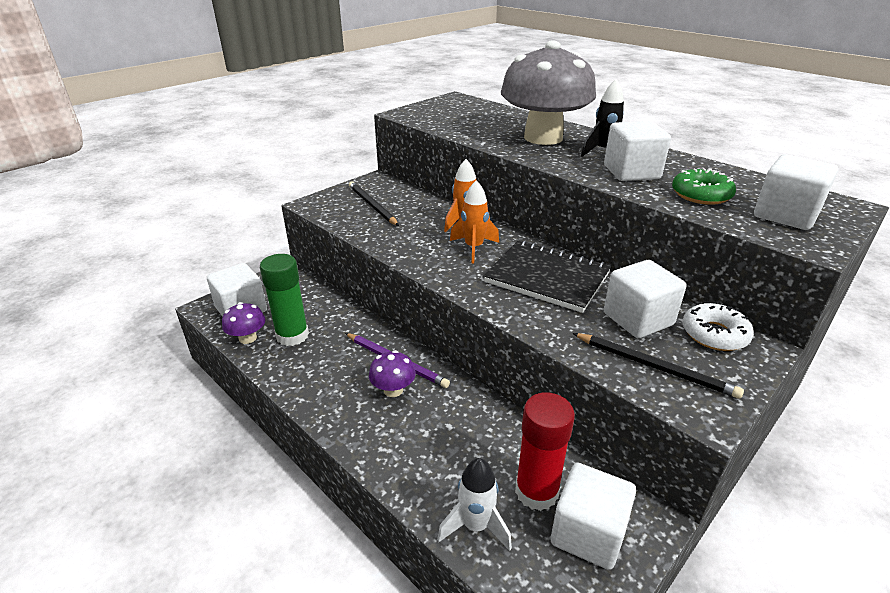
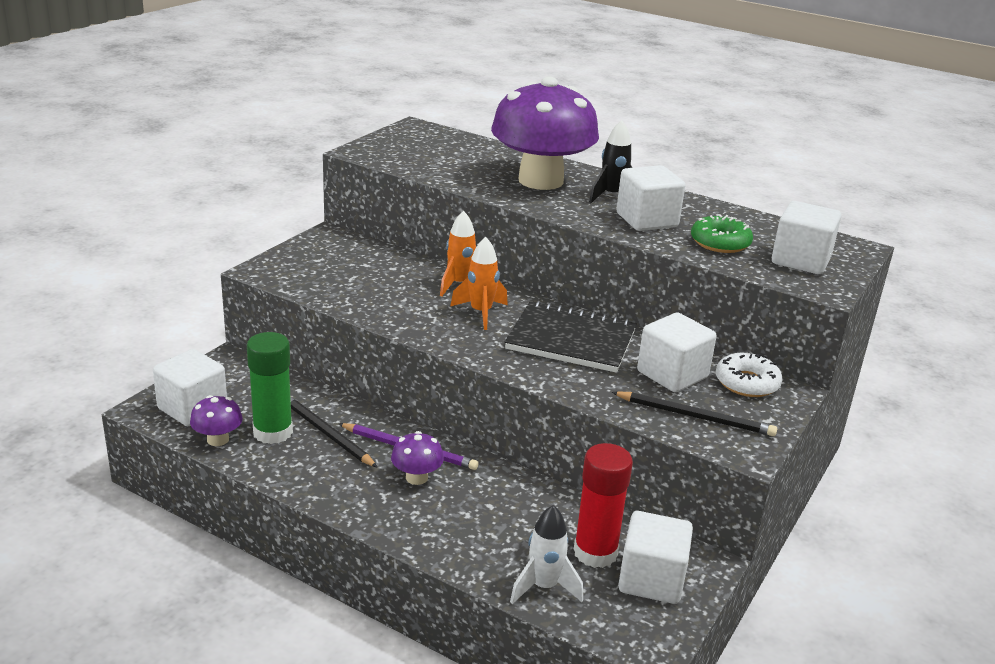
camera: 15 degrees left, 5 degrees down
(372, 205) = (339, 269): black pencil -> black pencil (326, 433)
(543, 138) = (540, 181): grey mushroom -> purple mushroom

